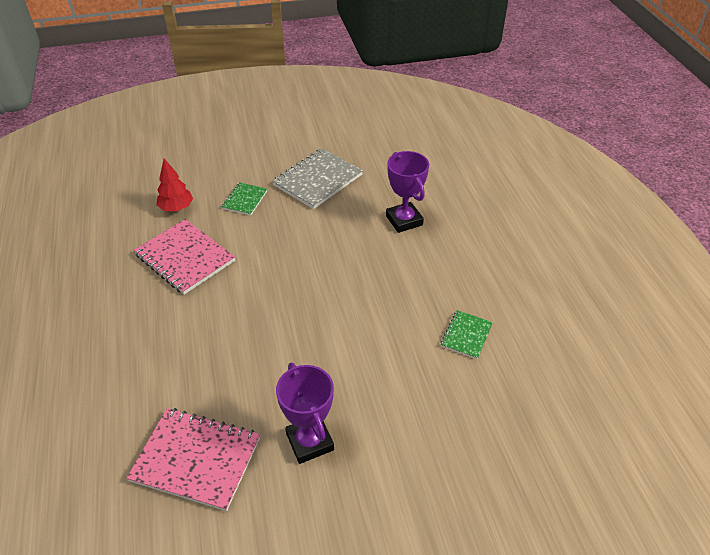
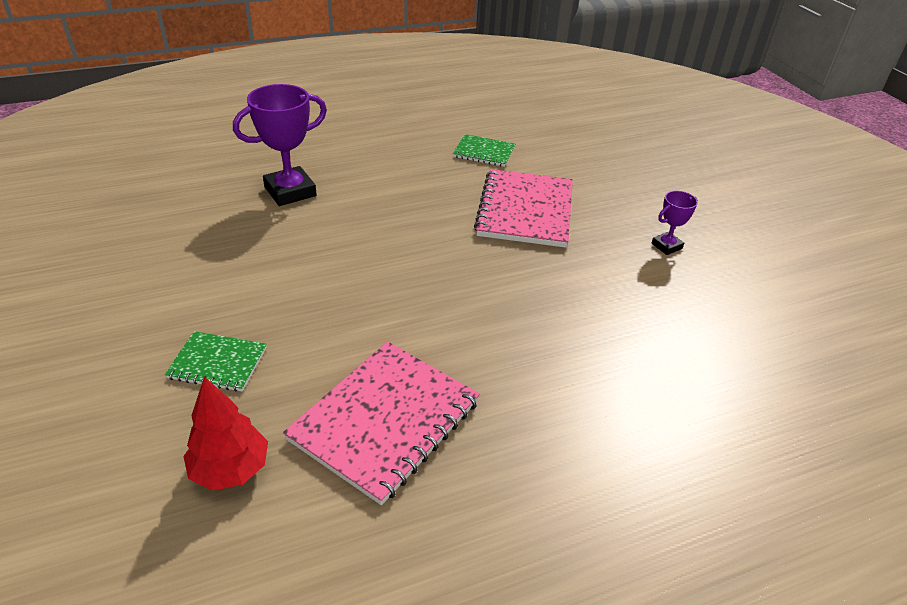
camera: 100 degrees left, 5 degrees down
(196, 459) = (741, 331): pink notebook -> pink notebook (525, 210)
(310, 441) = (666, 246): purple trophy -> purple trophy, size x0.52
(318, 180) = (175, 277): grey notebook -> none

